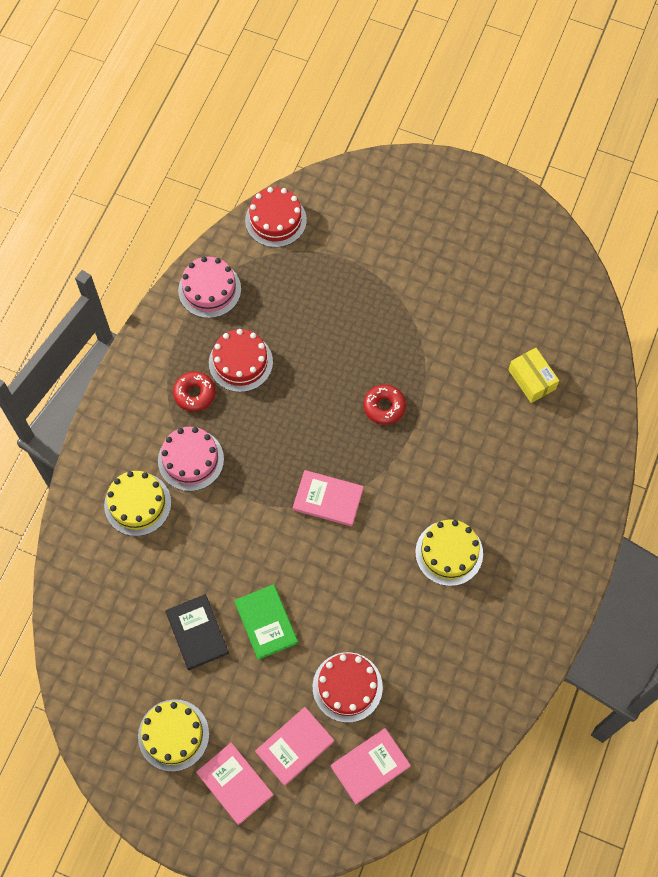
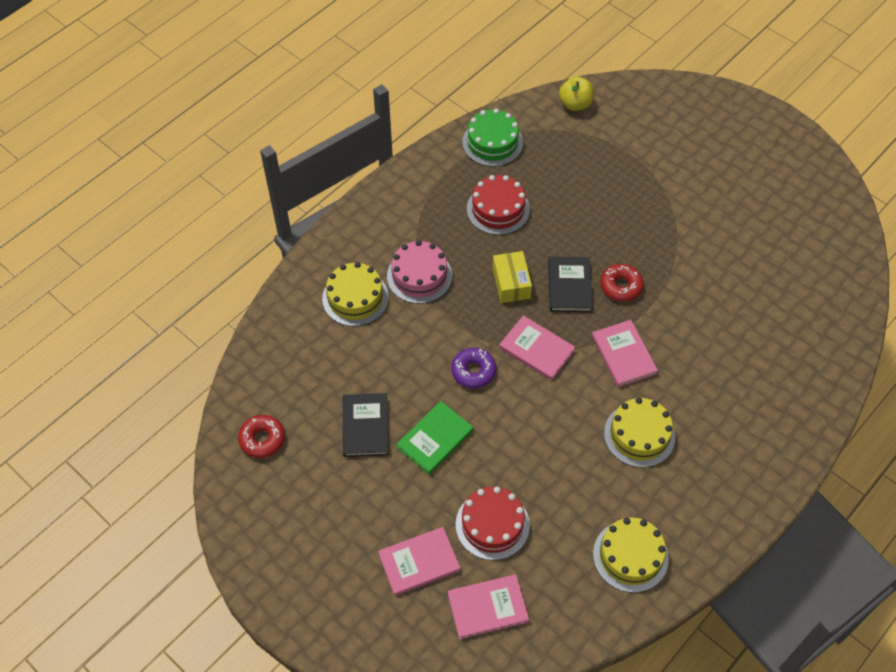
camera: 20 degrees right, 10 degrees down
(173, 735) = (305, 510): yellow cake -> yellow cake (630, 556)
(194, 394) = (445, 222): red donut -> red donut (262, 439)
(209, 289) = (492, 142): pink cake -> green cake
(235, 783) = (346, 576): pink book -> pink book (623, 355)
(266, 622) = (435, 439): green book -> green book turned 45 degrees clockwise
(275, 220) = (575, 104): red cake -> yellow apple
(277, 542) = (473, 371): none -> purple donut
(336, 422) = (569, 286): none -> black book
(531, 379) = (776, 306): yellow box -> yellow box (511, 283)

